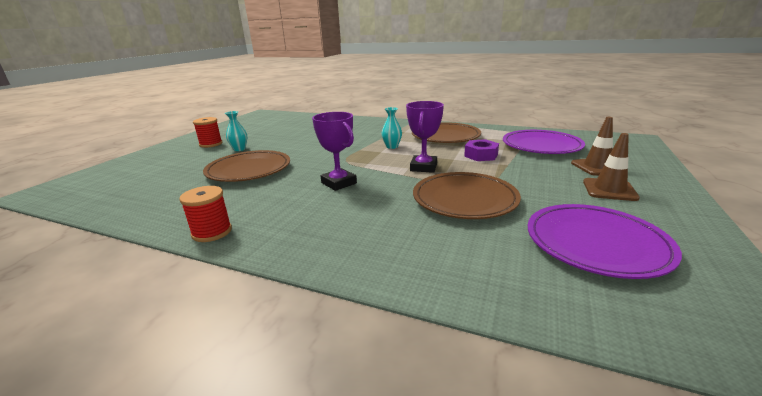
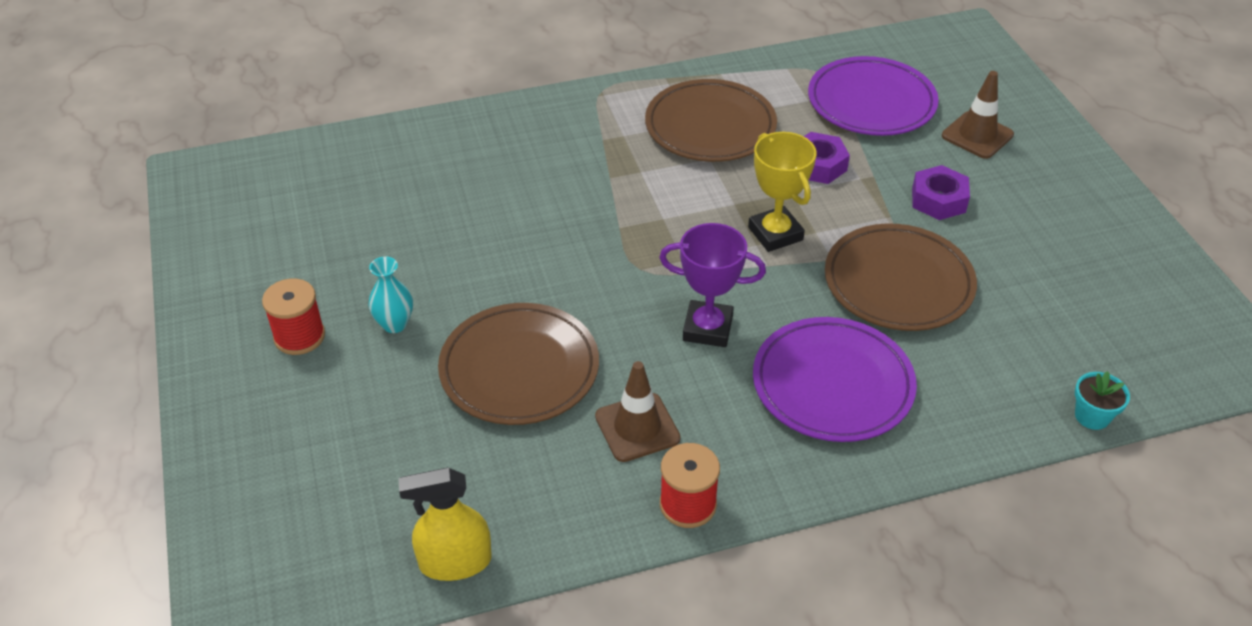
camera: 40 degrees left, 20 degrees up
(109, 208) = (455, 562): none -> yellow spray bottle
(392, 146) = (662, 195): turquoise vase -> none
(423, 167) = (775, 233): purple trophy -> yellow trophy
(527, 314) = (1092, 416): none -> turquoise flower pot
(537, 180) = (938, 200): none -> purple nut
(596, 244) = (1075, 294): purple plate -> purple plate (832, 384)
(609, 190) = (1023, 185): brown traffic cone -> brown traffic cone (637, 427)

